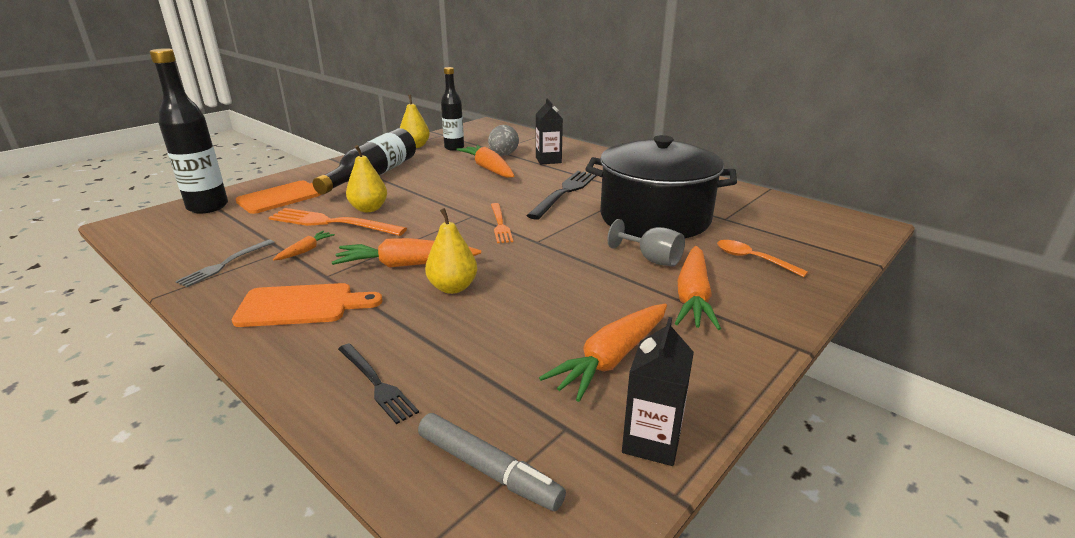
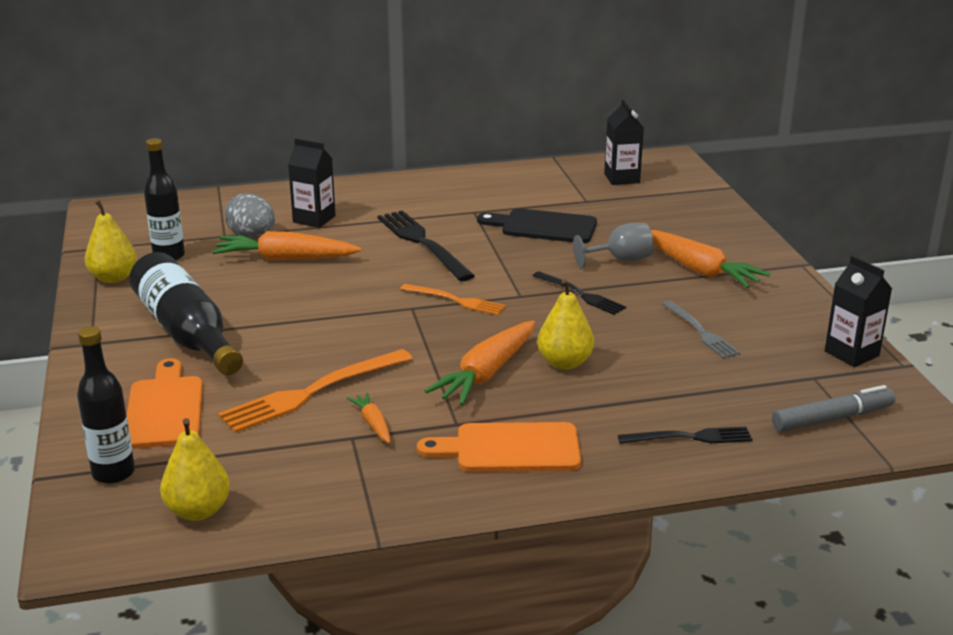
camera: 55 degrees left, 0 degrees up
(208, 207) = (113, 473): black bottle -> black bottle, size x0.66
(225, 264) = (343, 482): grey fork -> grey fork (701, 332)
(302, 305) = (509, 448): orange cutting board -> orange cutting board turned 120 degrees counterclockwise
(369, 209) = (301, 361): yellow pear -> yellow pear (198, 511)
(570, 261) = (581, 294): none -> black fork
(611, 358) = (750, 332): orange carrot -> none
(655, 217) = (543, 226): black pot -> black cutting board
(752, 259) = (669, 223): orange spoon -> none
(790, 219) = (622, 178): none -> black carton

